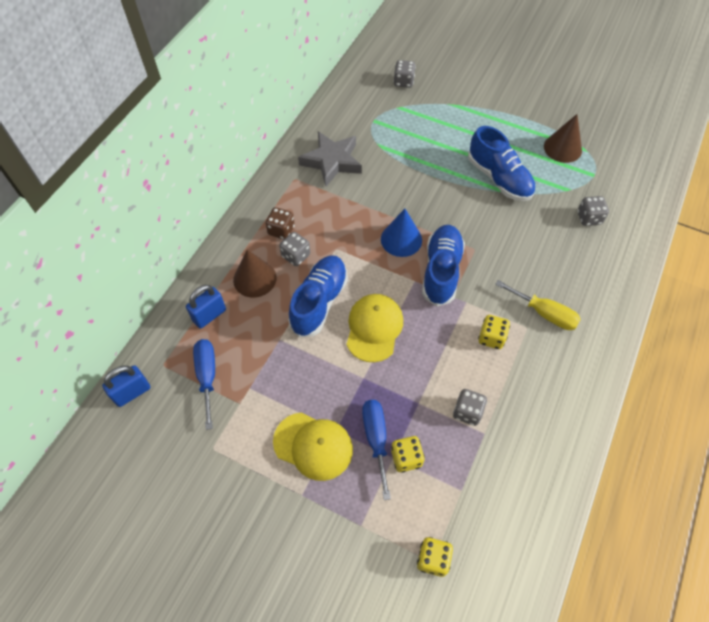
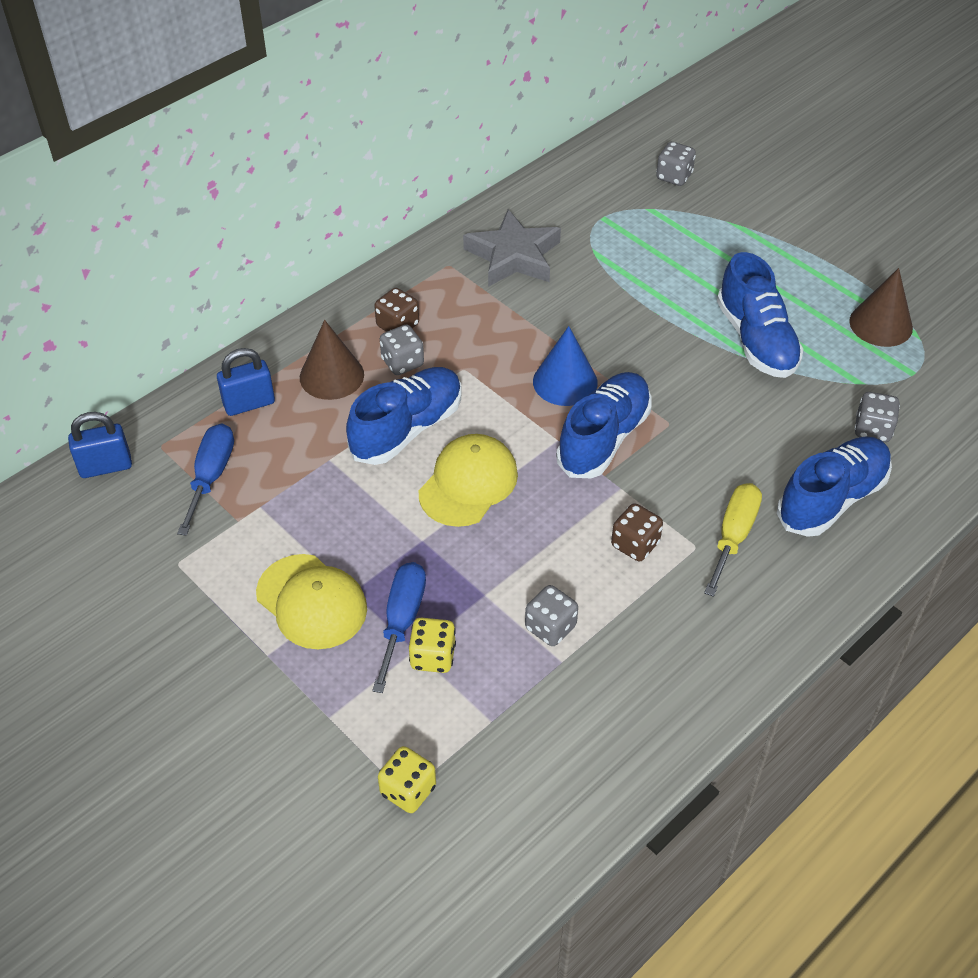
camera: 20 degrees right, 10 degrees down
(491, 338) = (635, 544): yellow dice -> brown dice
(544, 313) = (733, 536): yellow screwdriver -> yellow screwdriver turned 120 degrees counterclockwise
(587, 270) = (832, 499): none -> blue shoe

